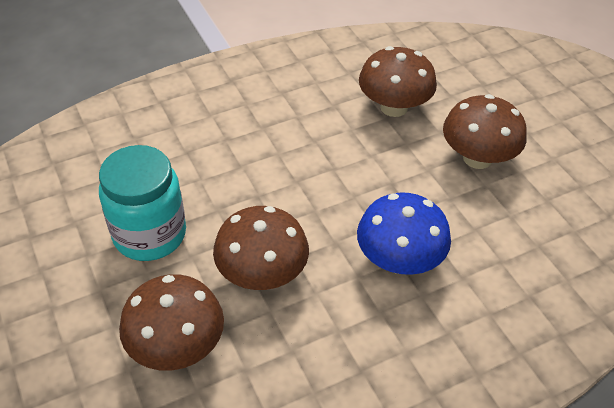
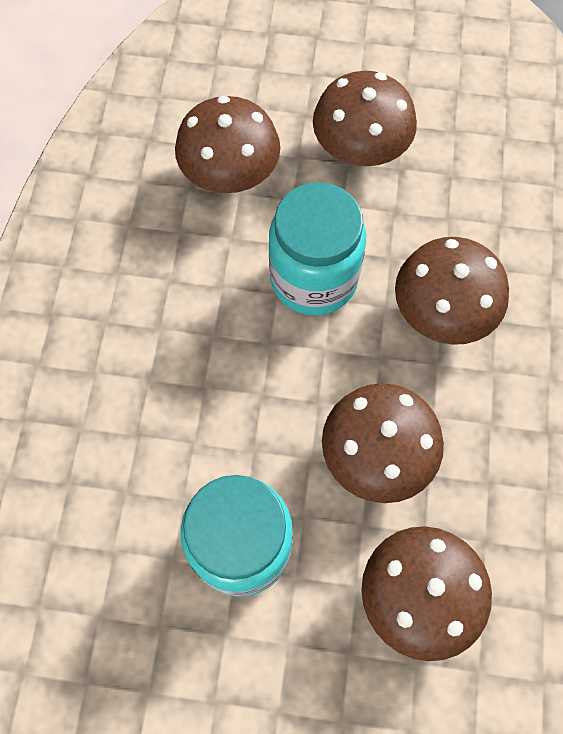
camera: 55 degrees left, 20 degrees up
(360, 181) = (314, 278): none -> turquoise jar
(399, 260) = (442, 312): blue mushroom -> brown mushroom

